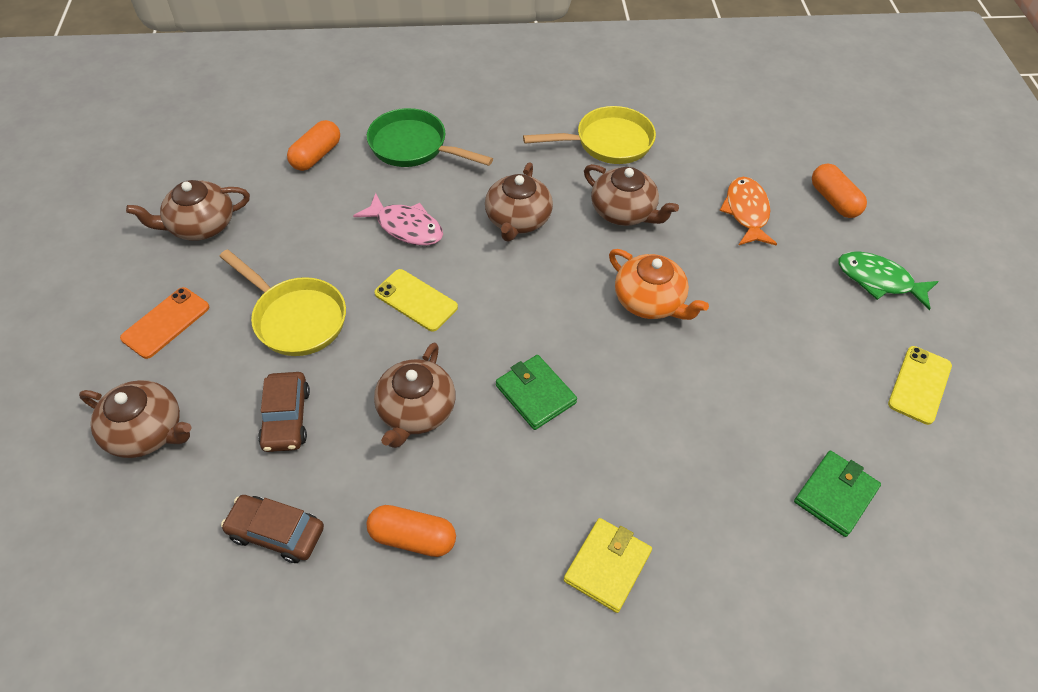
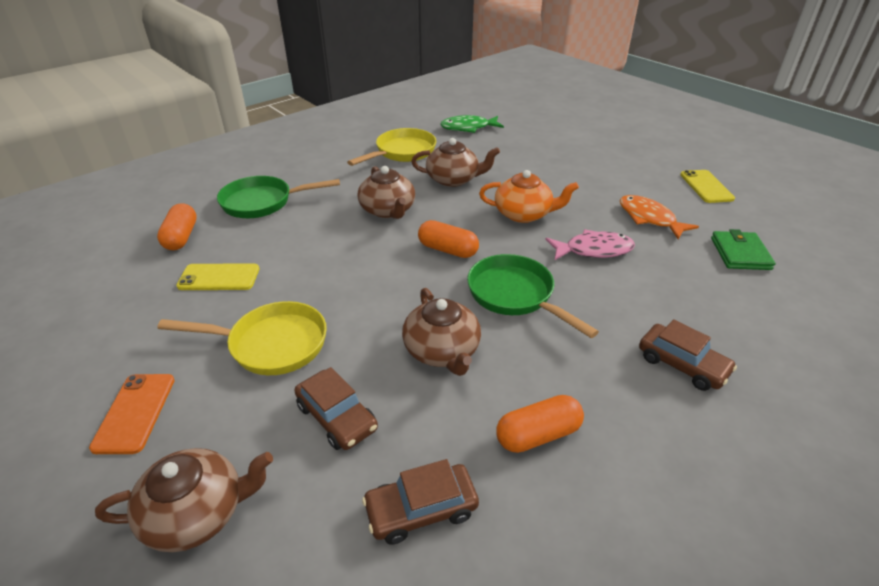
camera: 35 degrees left, 15 degrees down
(201, 225) = (106, 325): brown teapot -> none
(406, 227) = (307, 248): pink fish -> pink fish (594, 250)
(416, 300) = (364, 285): yellow phone -> yellow phone (219, 277)
(535, 394) = (515, 295): green wallet -> green pan
(607, 566) = (682, 364): yellow wallet -> brown car
(746, 212) = (524, 152): orange fish -> orange fish (649, 218)
(834, 200) = (562, 131): orange capsule -> orange capsule (448, 250)
(878, 280) = (628, 154): green fish -> green fish (468, 128)

